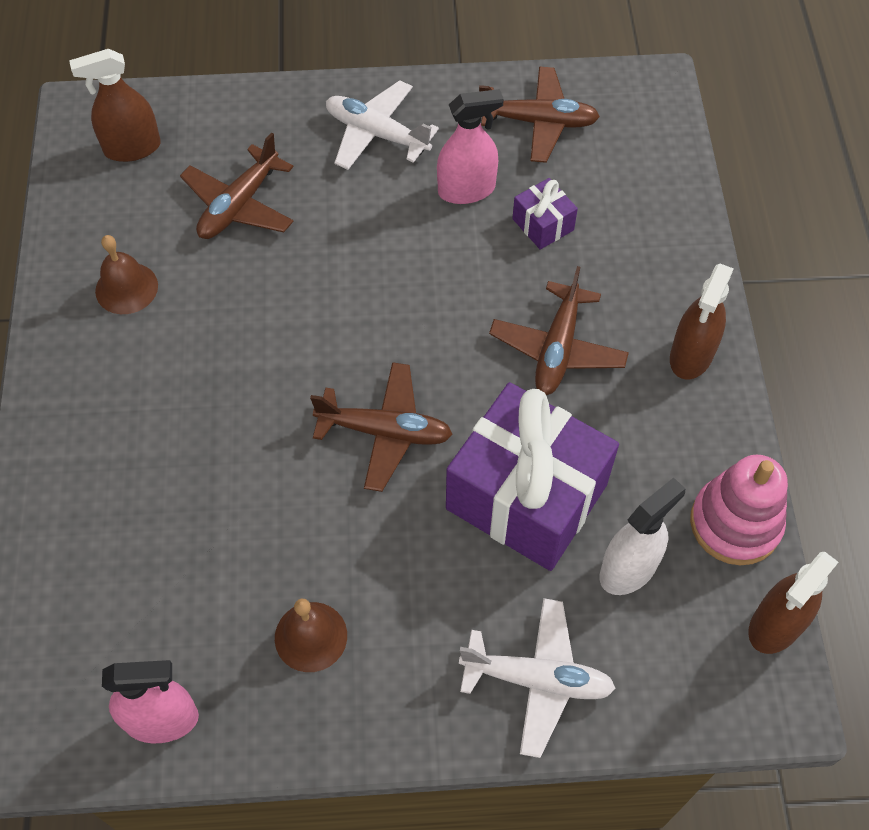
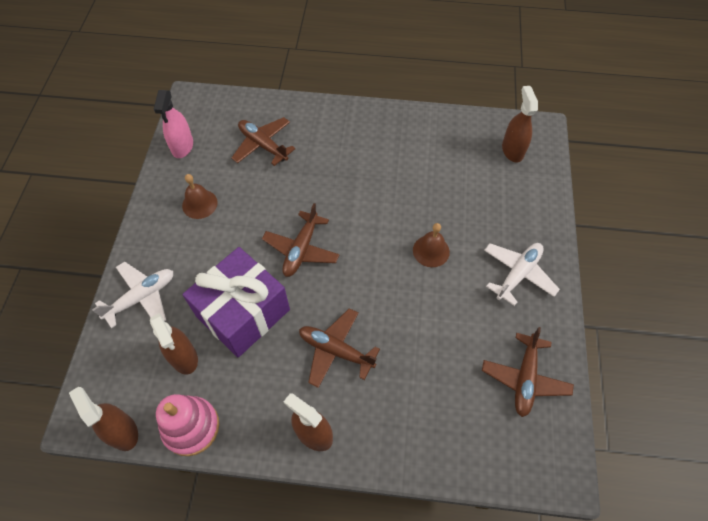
camera: 100 degrees right, 0 degrees up
(126, 288) = (415, 144): brown bell -> brown bell (431, 251)
(239, 205) = (466, 197): brown plane -> brown plane (263, 145)
(466, 190) = (467, 320): pink spray bottle -> none
(537, 679) = (141, 297): white plane -> white plane turned 150 degrees counterclockwise
(543, 224) = (433, 362): purple gift -> none
(628, 569) = (184, 357): white spray bottle -> brown spray bottle

